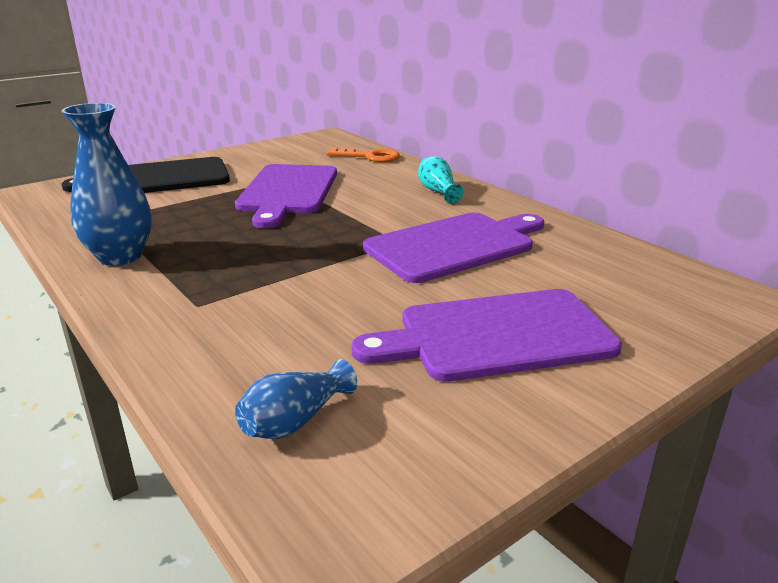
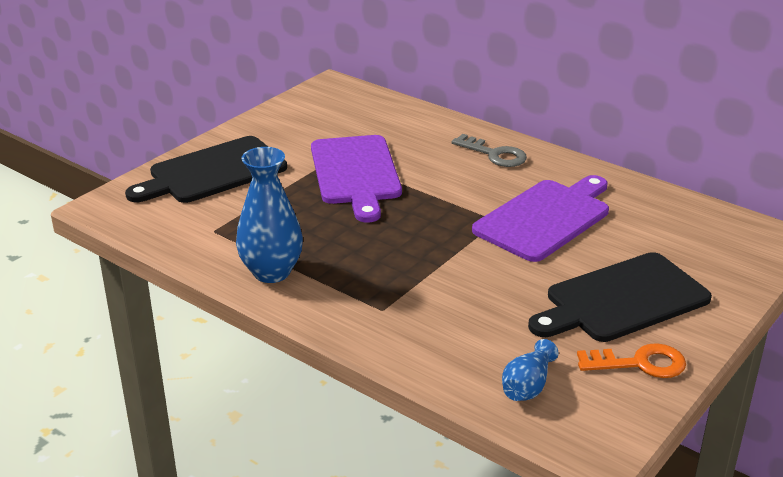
camera: 15 degrees left, 5 degrees up
(369, 157) = (399, 113): orange key -> orange key (639, 363)
(438, 191) = (494, 154): turquoise vase -> grey key
(496, 336) = (622, 300): purple cutting board -> black cutting board

